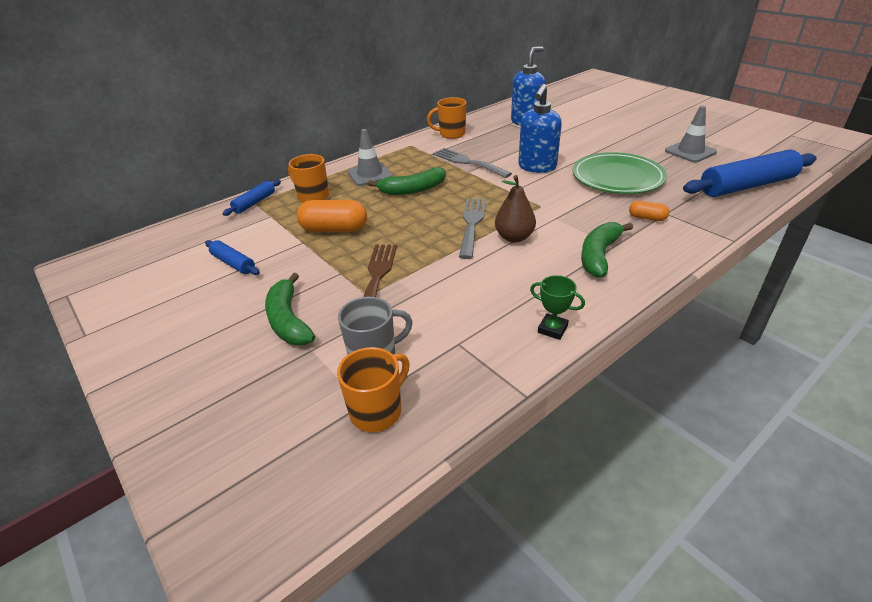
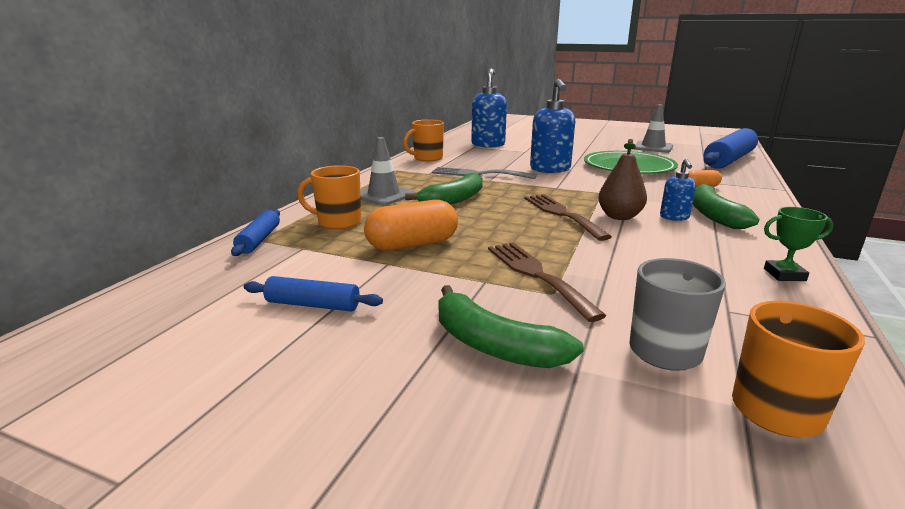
camera: 30 degrees left, 15 degrees down
(472, 224) = (561, 214): grey fork -> brown fork
(559, 249) = (674, 217): none -> blue soap dispenser

